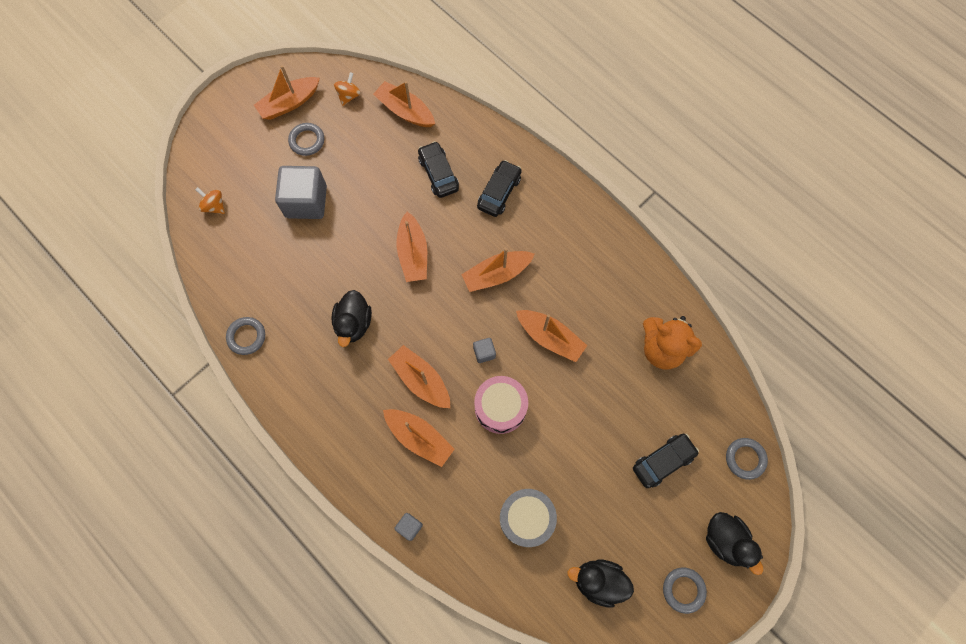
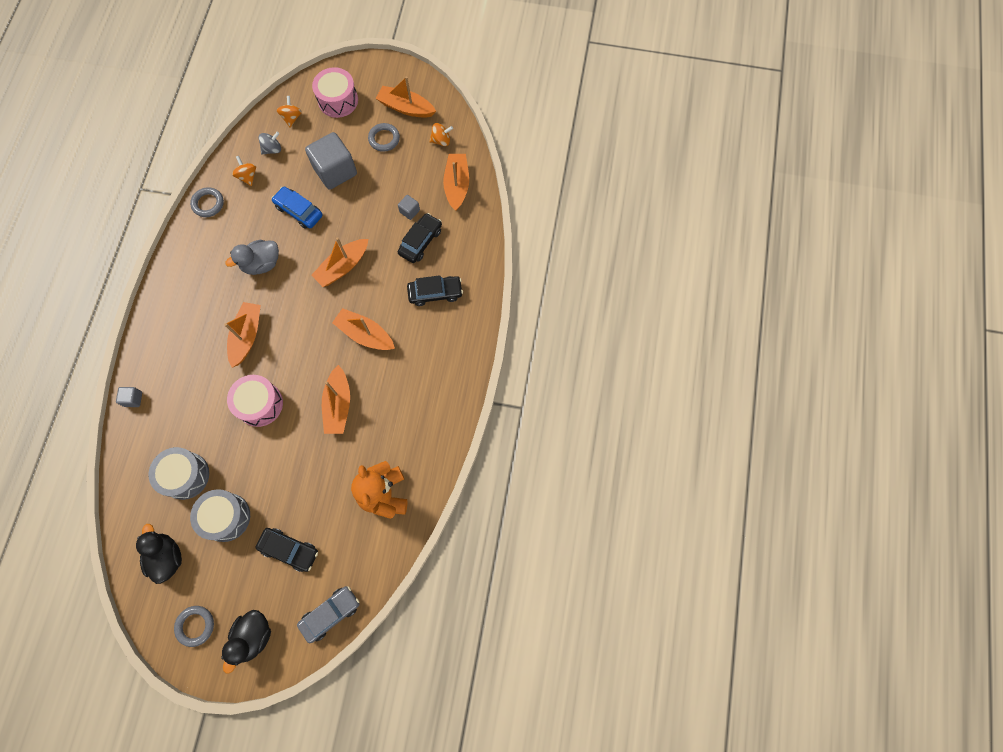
camera: 55 degrees right, 0 degrees up
(230, 155) = (338, 100): none -> pink drum
(235, 243) = (272, 149): none -> grey spinning top
(246, 283) = (247, 176): none -> orange spinning top
(323, 258) = (299, 211): none -> blue car
(354, 323) = (262, 264): black duck -> grey duck
(419, 438) = (202, 363): orange boat -> none
(484, 352) = (296, 365): grey cube -> grey cube (409, 211)
(594, 502) = (226, 517): none -> grey drum
(745, 459) = (330, 614): grey ring -> grey car

